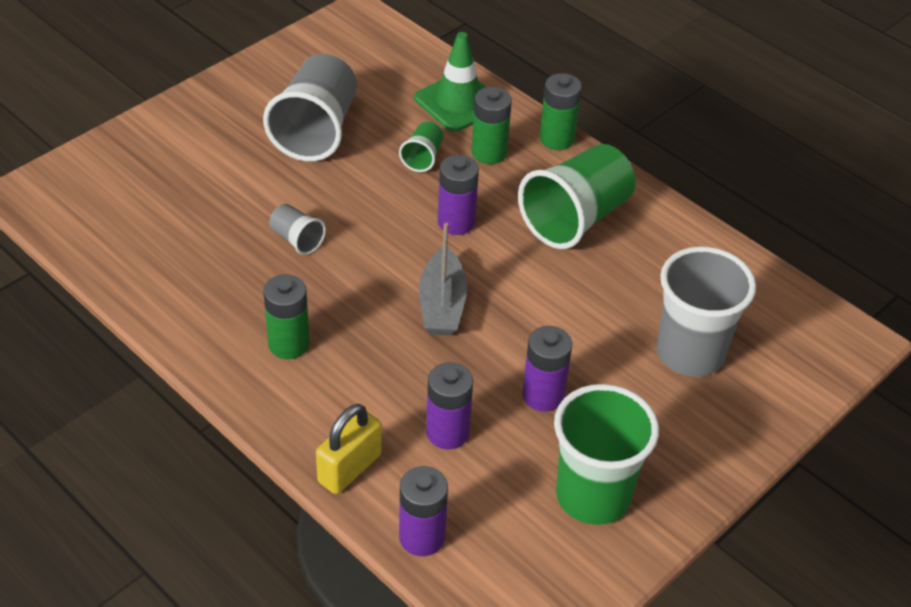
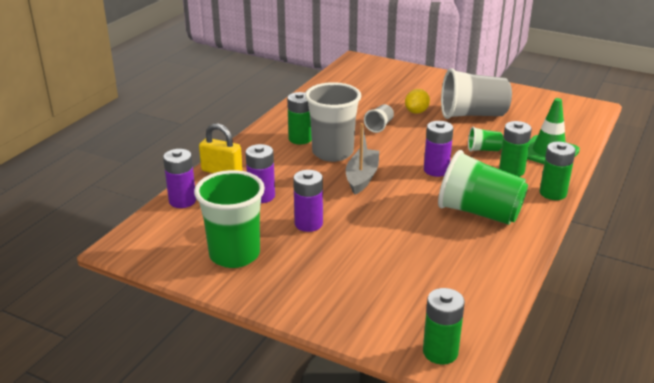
camera: 75 degrees right, 15 degrees down
(272, 184) = (416, 112): none -> yellow lemon
(442, 304) = (362, 177): grey boat -> grey boat turned 120 degrees clockwise
(690, 353) = (383, 279): grey cup -> grey cup (332, 153)
(831, 346) = (440, 352): none -> green battery

